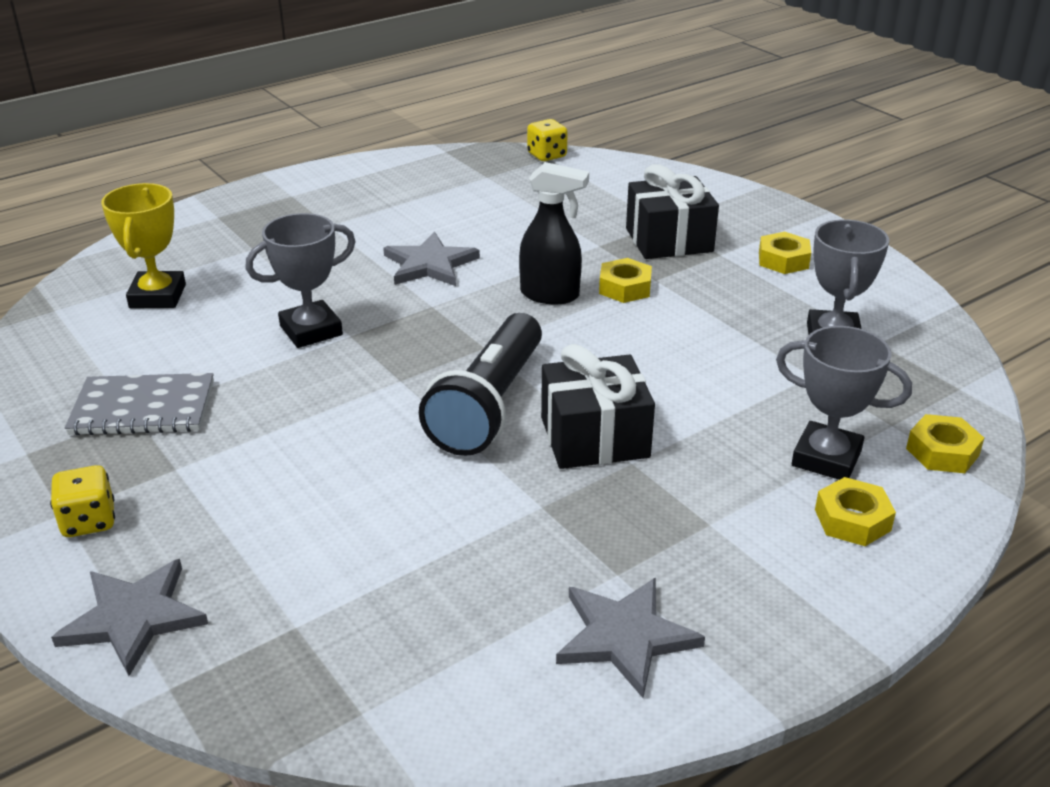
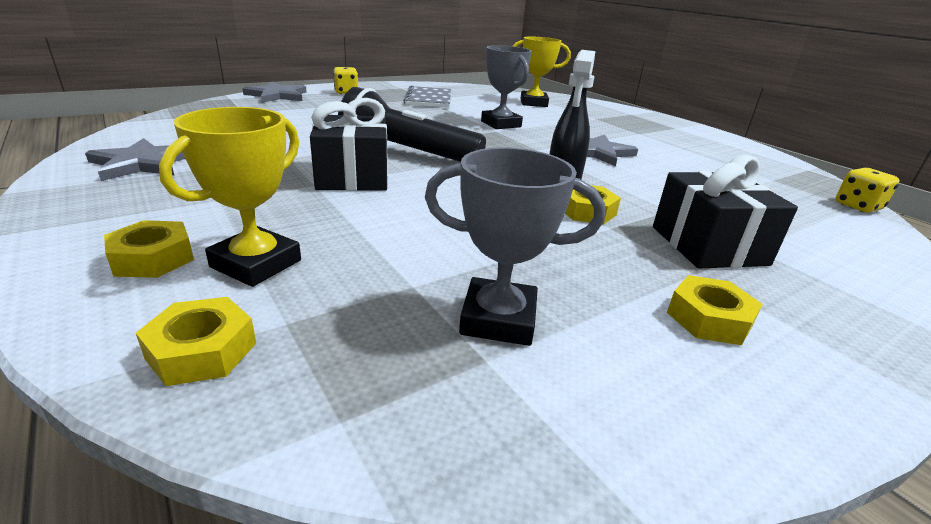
camera: 90 degrees right, 5 degrees down
(826, 458) = (256, 264): grey trophy -> yellow trophy

